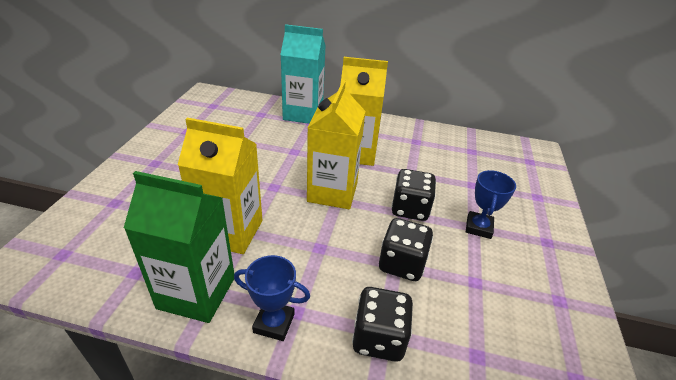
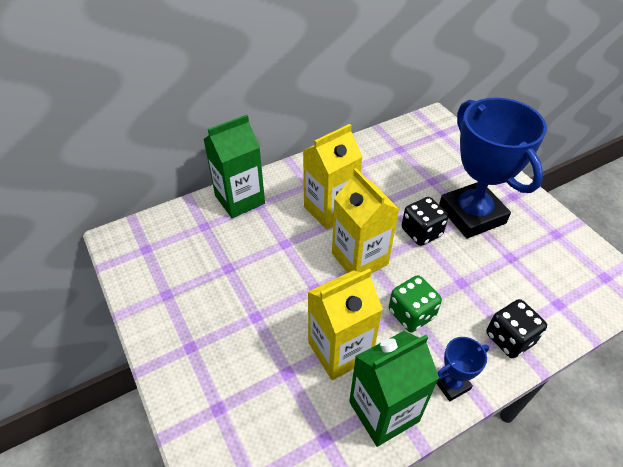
camera: 40 degrees left, 10 degrees up
(303, 114) = (240, 199): turquoise carton -> green carton
(318, 251) = (411, 314): none -> green dice
(402, 264) = (464, 279): black dice -> none
(478, 227) = (472, 215): blue trophy -> blue trophy, size x2.34

